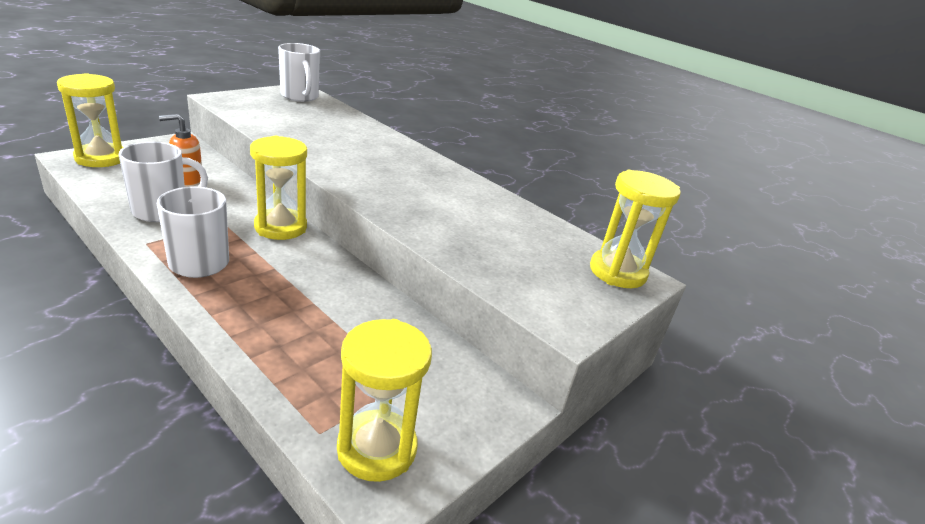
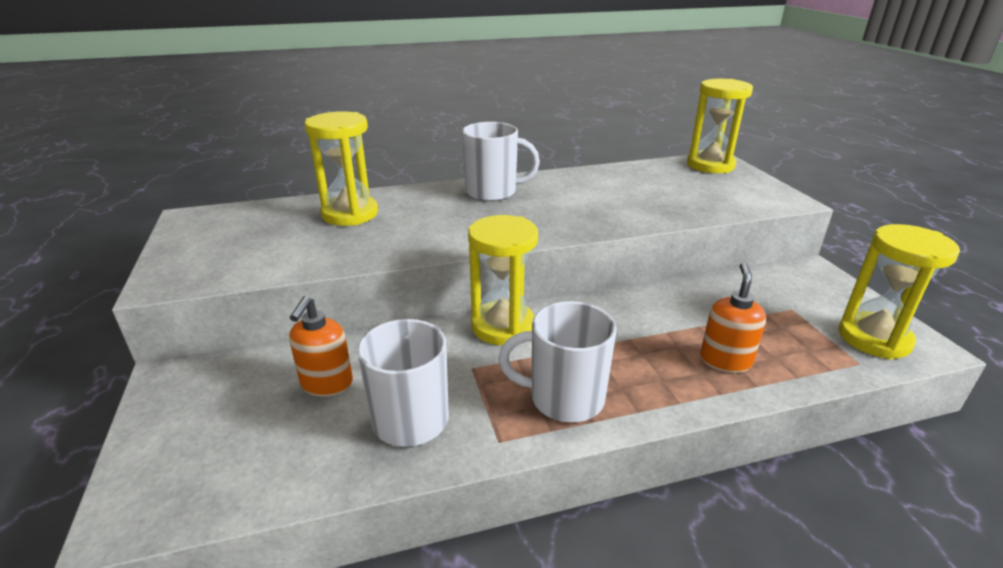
camera: 55 degrees left, 0 degrees up
(101, 158) = (165, 475): yellow hourglass -> yellow hourglass (350, 214)
(282, 338) = (725, 360): none -> orange soap dispenser
(300, 96) = (221, 221): white mug -> white mug (493, 192)

